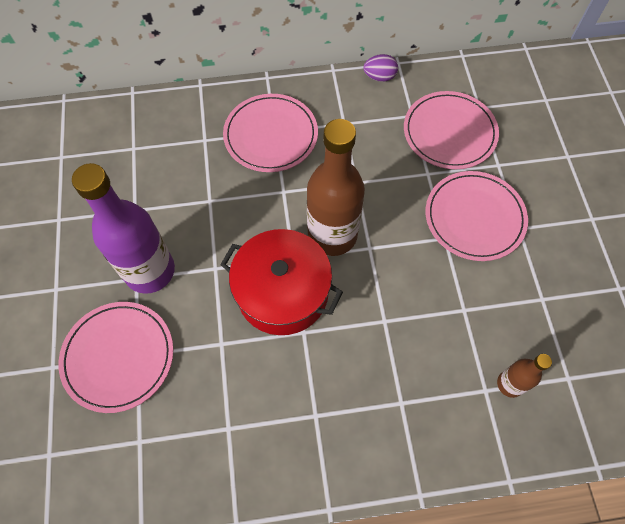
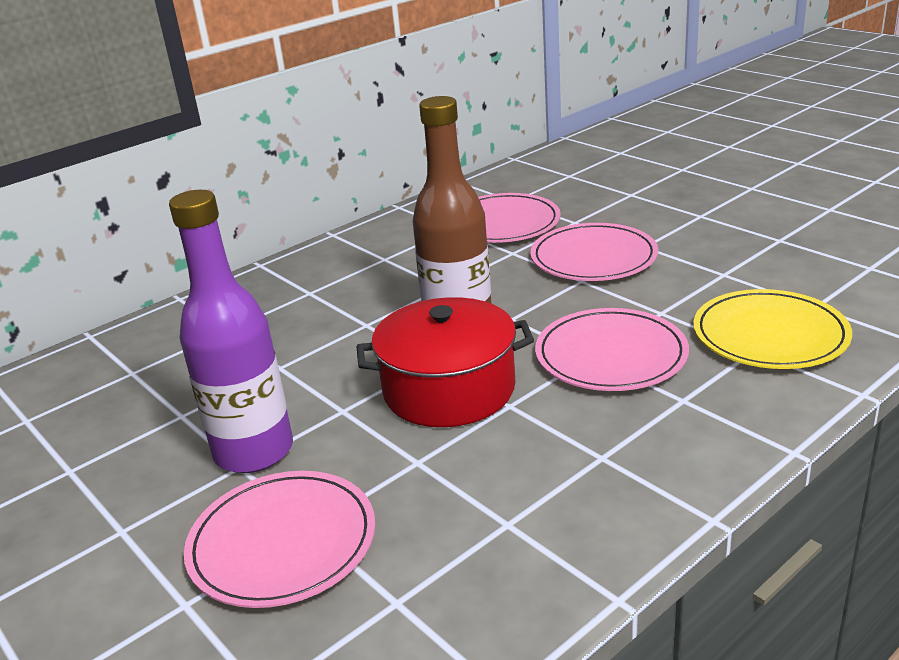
camera: 30 degrees left, 35 degrees down
(271, 135) = (307, 296): pink plate -> pink plate (611, 355)
(379, 77) = (389, 220): purple egg -> none
(510, 384) = (770, 335): brown bottle -> yellow plate

